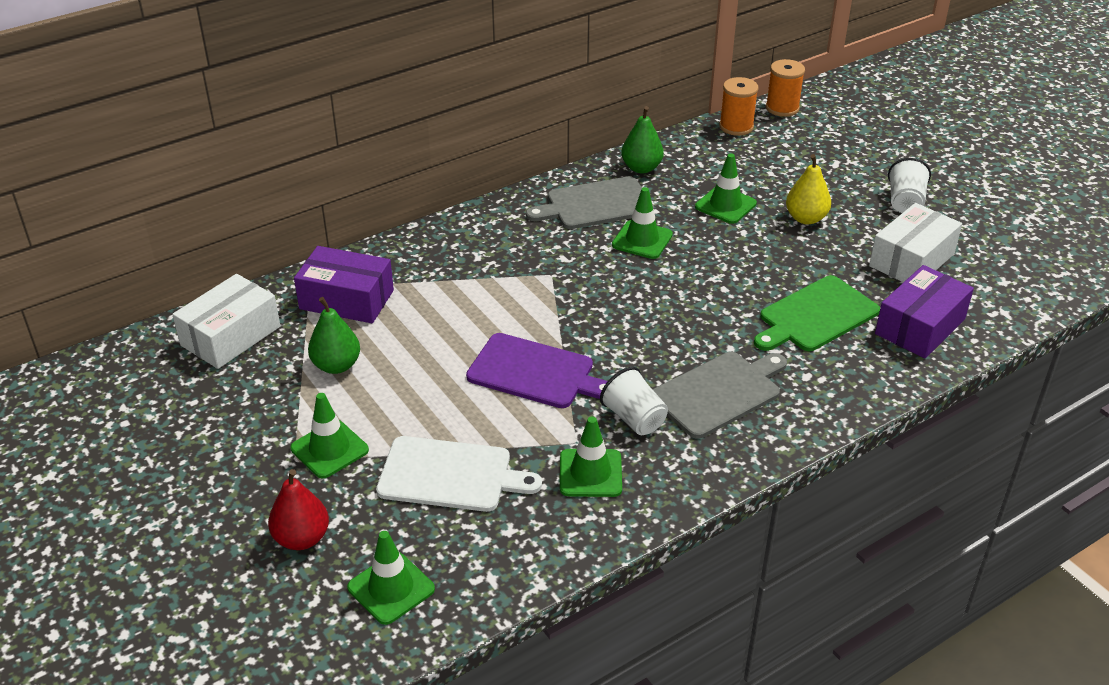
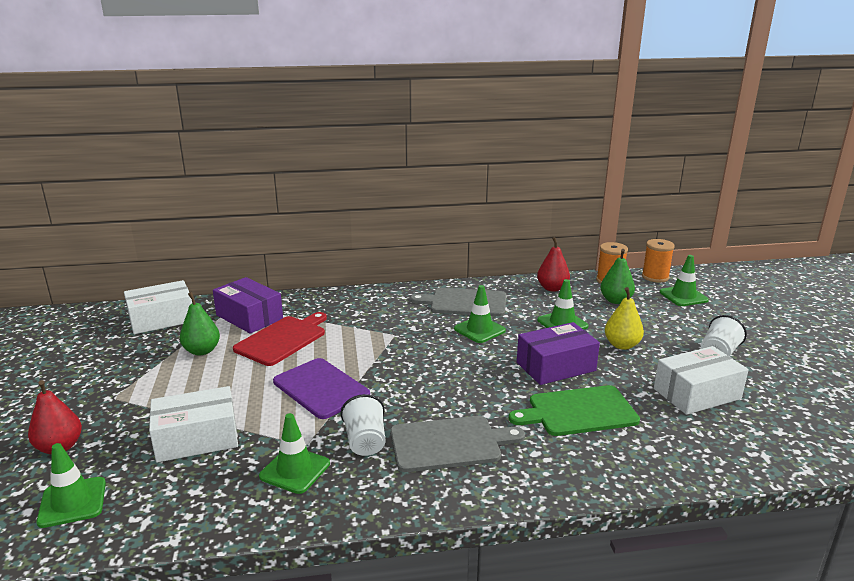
camera: 25 degrees right, 15 degrees down
(329, 449) = (141, 398): green traffic cone -> green traffic cone (683, 296)
(422, 320) = (283, 339): none -> red cutting board
(450, 475) = (197, 438): white cutting board -> white box
(641, 168) = (517, 289): green pear -> green pear (615, 300)
(680, 155) = (552, 288): none -> red pear
(920, 326) = (670, 444): purple box -> purple box (555, 366)

